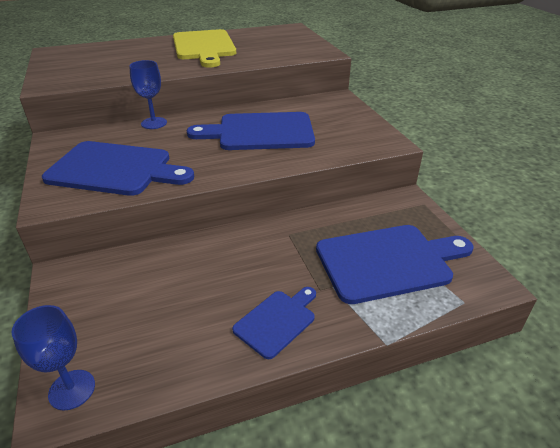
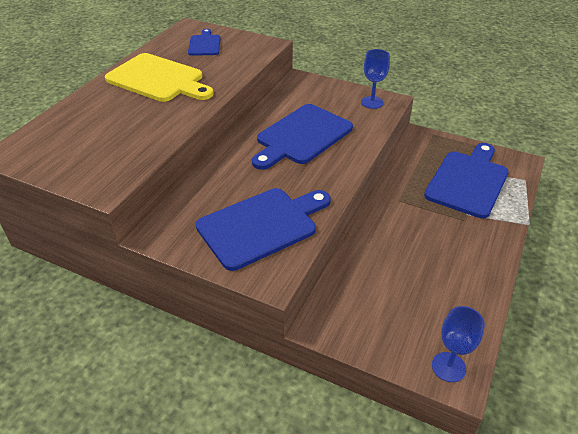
camera: 45 degrees left, 5 degrees up
(154, 123) = (209, 173): blue goblet -> blue goblet (372, 102)
(277, 321) = (473, 251): blue cutting board -> blue cutting board (204, 44)

